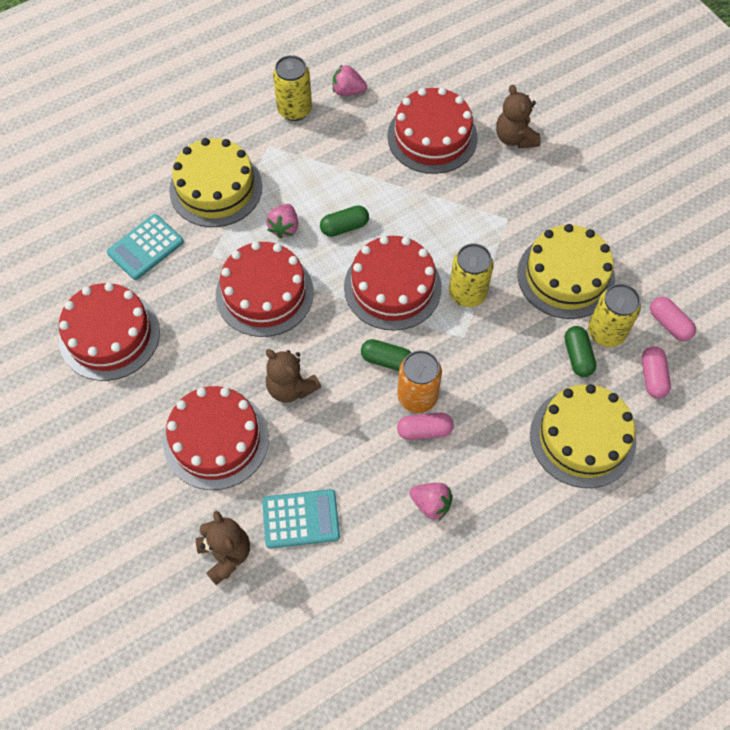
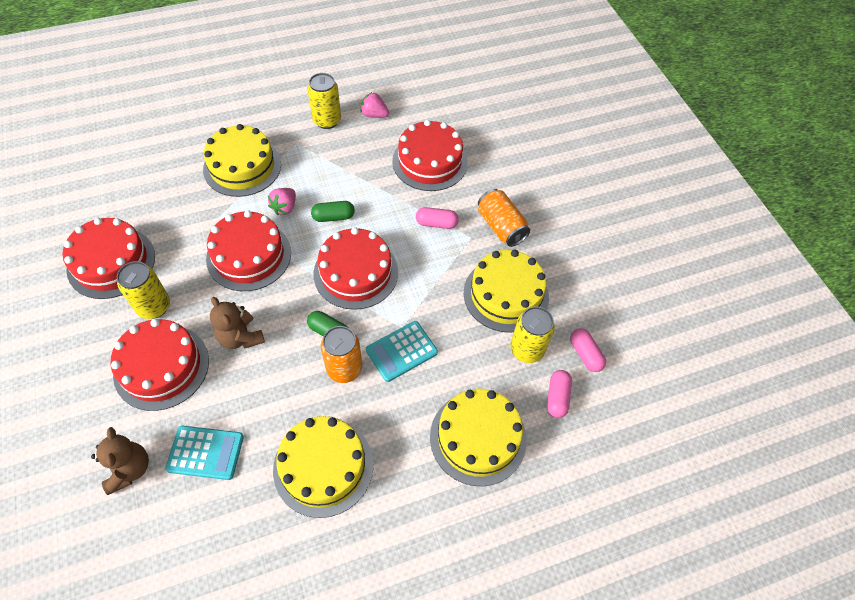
camera: 10 degrees right, 5 degrees down
(145, 247) = (169, 200): turquoise calculator -> turquoise calculator (401, 351)
(424, 430) = (340, 399): pink capsule -> pink capsule (436, 223)
(431, 504) = (323, 466): pink strawberry -> yellow cake
(467, 293) = (417, 291): yellow can -> yellow can (154, 306)
(515, 138) = (497, 175): brown teddy bear -> none
(537, 198) = (501, 226): none -> orange can
(577, 356) = (495, 365): green capsule -> none

